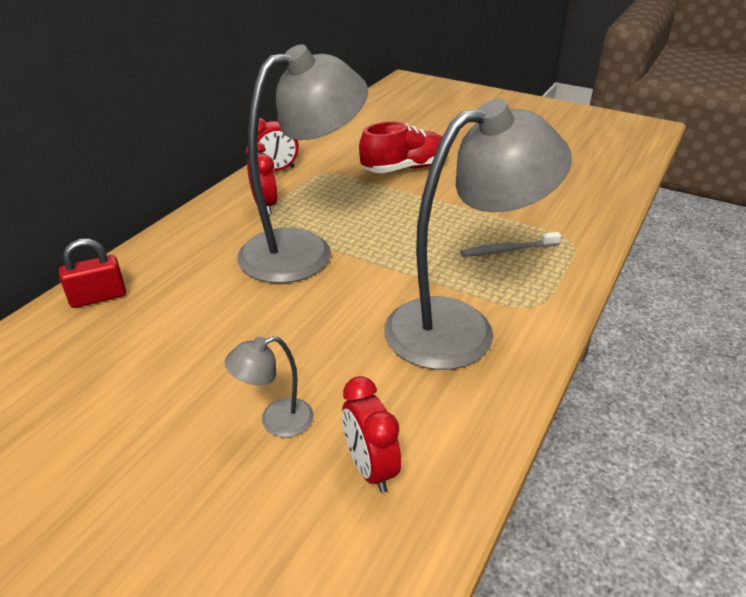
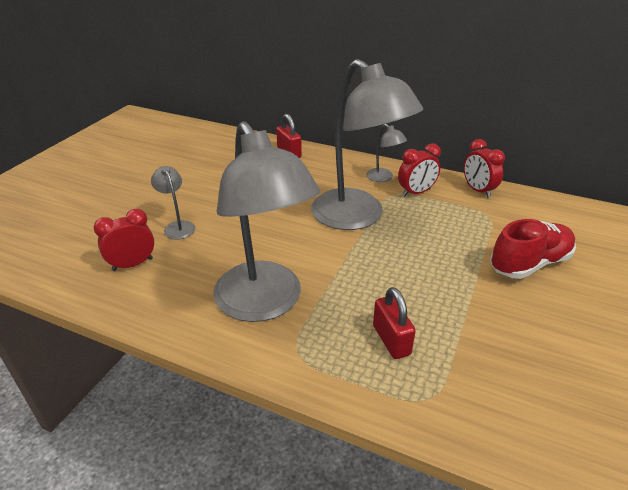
camera: 85 degrees right, 0 degrees up
(221, 223) = (383, 178): none -> grey lamp
(404, 168) = (529, 263): red shoe -> red shoe turned 90 degrees counterclockwise
(508, 250) = (391, 340): grey toothbrush -> red padlock

